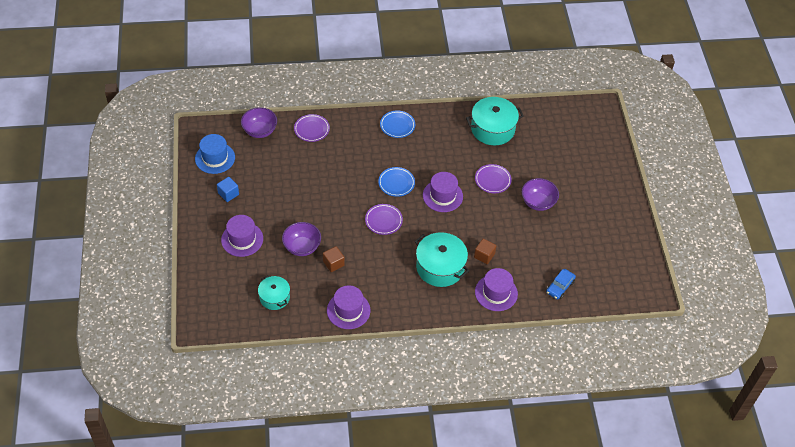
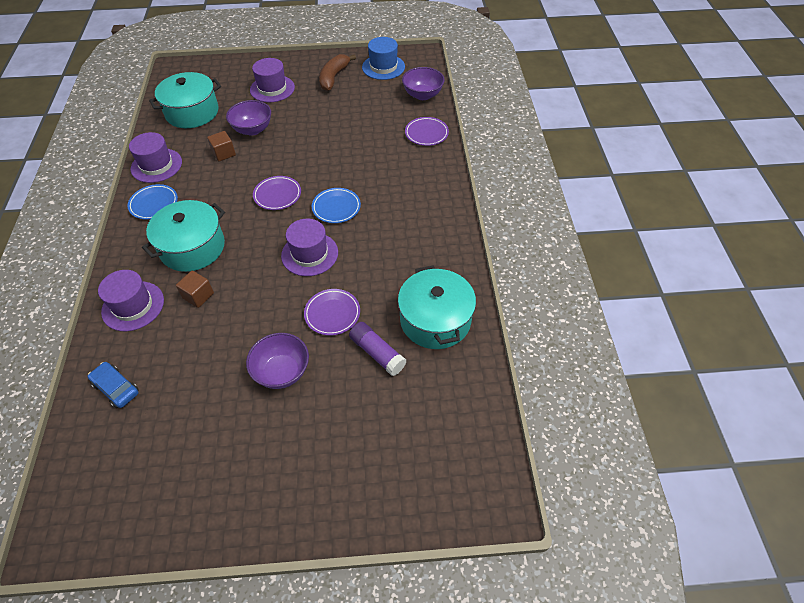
camera: 95 degrees right, 0 degrees up
(228, 194) = (334, 77): blue cube -> brown banana
(274, 297) = (192, 112): turquoise pot -> turquoise pot, size x1.65
(397, 125) = (436, 210): blue plate -> blue plate (154, 204)
(520, 157) = (377, 353): none -> purple glue stick

